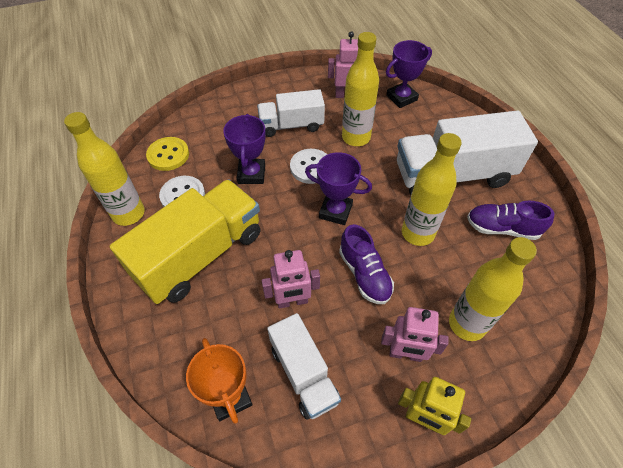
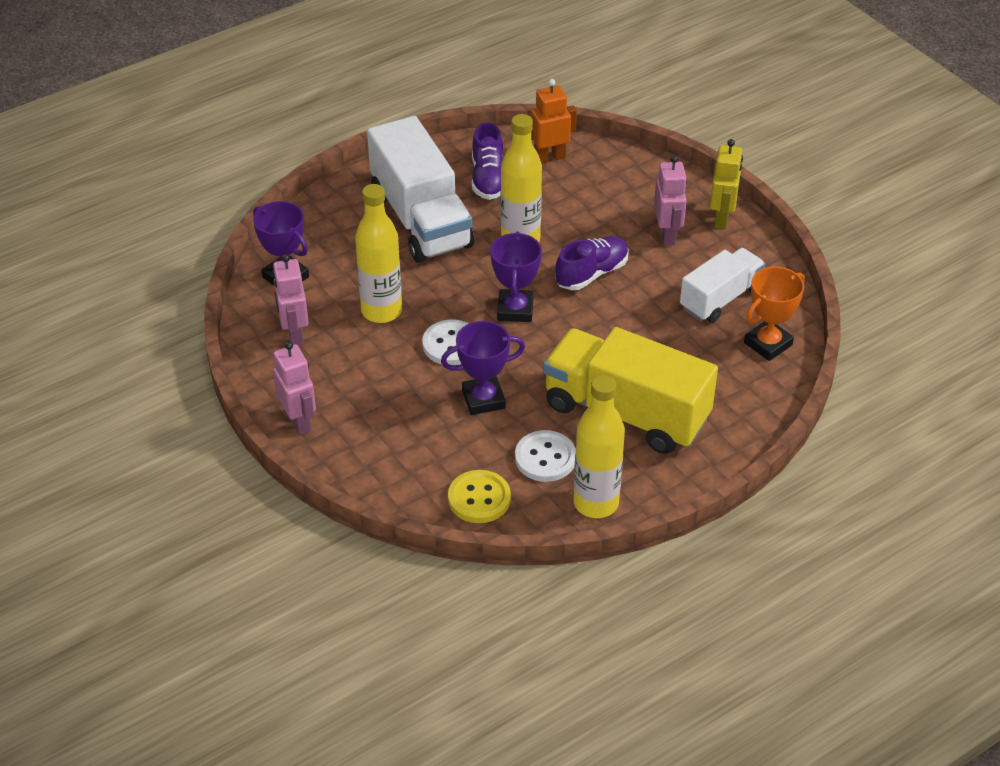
camera: 105 degrees left, 10 degrees down
(291, 125) = (377, 380): white truck -> none
(292, 301) = (649, 322): pink robot -> pink robot (299, 421)
(467, 324) = (616, 198): yellow bottle -> none
(533, 282) = (549, 157): none -> orange robot

